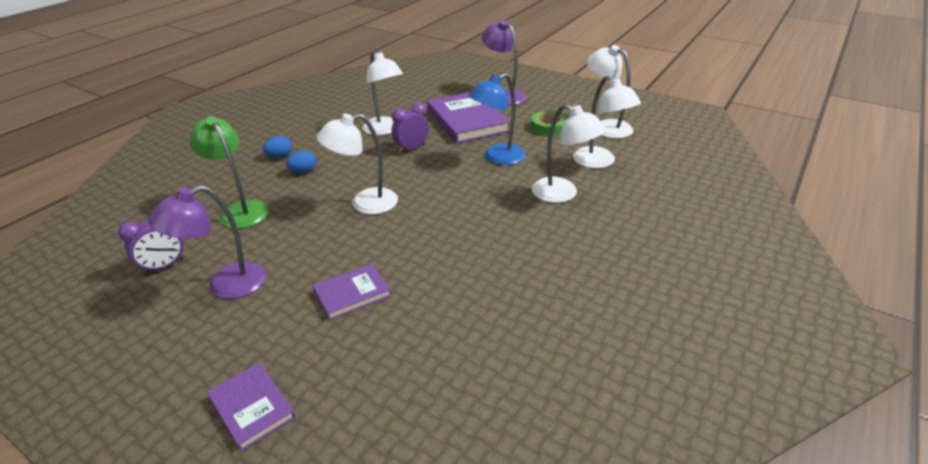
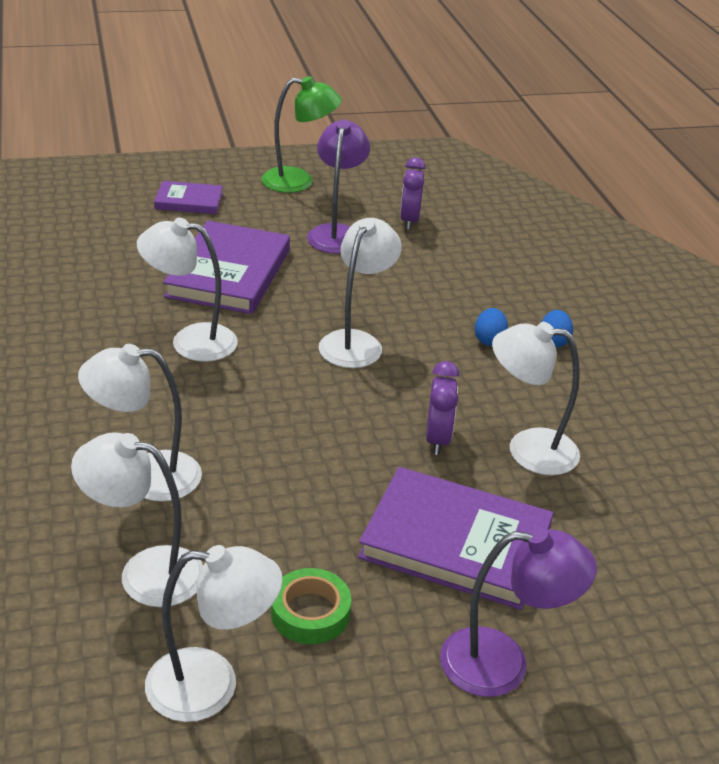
camera: 130 degrees right, 0 degrees up
(240, 210) = (454, 278): green lamp -> green lamp (298, 182)
(352, 293) = (229, 273): purple book -> purple book, size x1.86
(451, 253) = (190, 341): none -> white lamp
(497, 158) = (305, 490): blue lamp -> none

